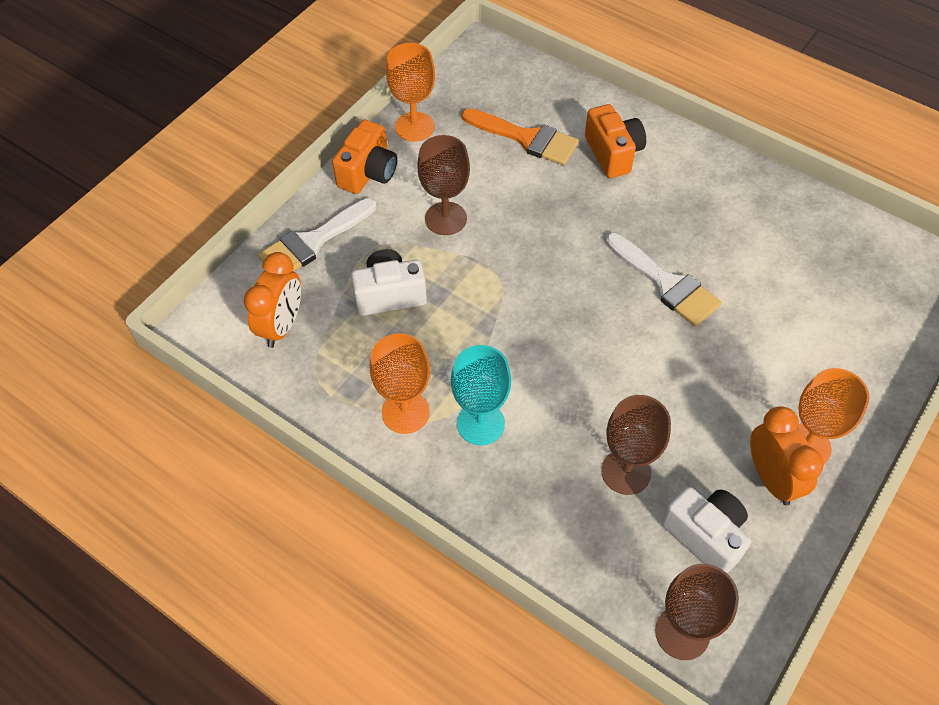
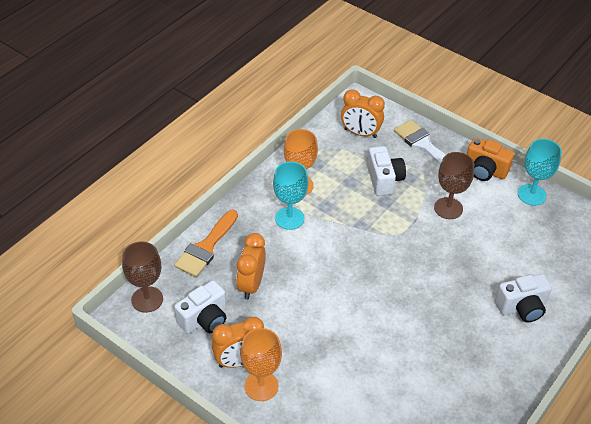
camera: 90 degrees right, 10 degrees down
(414, 127) = (531, 195): orange goblet -> turquoise goblet
(526, 138) = (530, 256): orange brush -> orange brush (206, 247)
(613, 153) = (522, 307): orange camera -> white camera
(626, 472) = (251, 285): brown goblet -> orange clock
(666, 283) = (397, 325): white brush -> none

